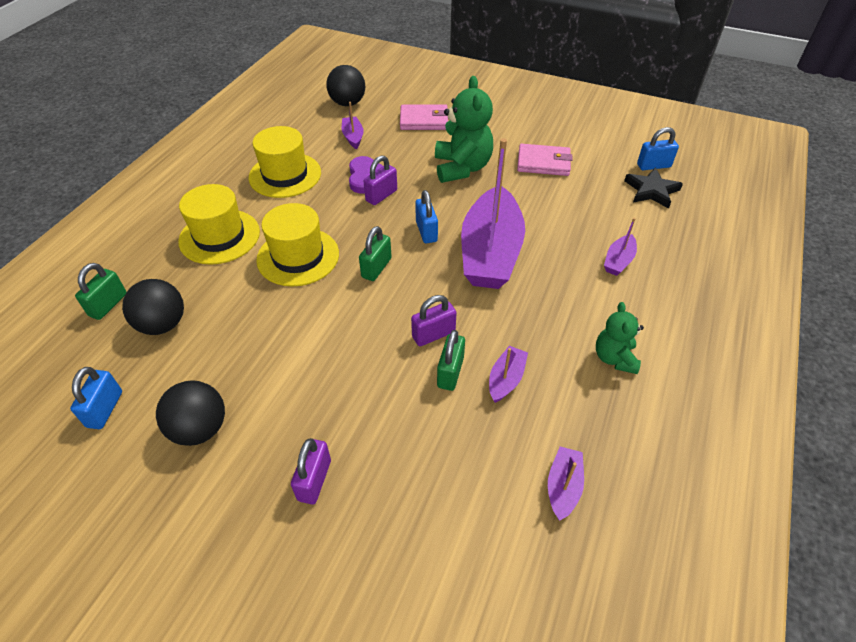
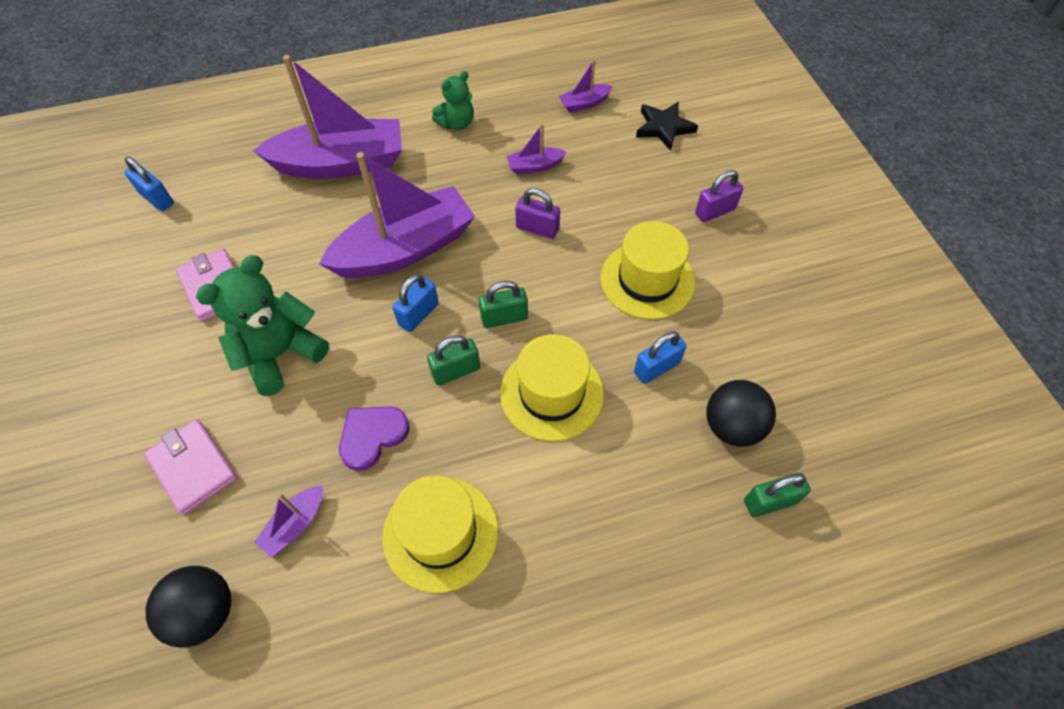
camera: 130 degrees left, 10 degrees up
(105, 409) = (828, 379): blue padlock -> blue padlock (656, 368)
(200, 428) = (764, 302): black ball -> none
(219, 236) = (597, 497): yellow hat -> yellow hat (647, 280)
(381, 195) = (394, 395): purple padlock -> none
(450, 372) = (561, 198): green padlock -> green padlock (456, 371)
(618, 261) = (341, 163): purple boat -> purple boat, size x2.38
(651, 190) = (208, 183): black star -> black star (664, 128)

